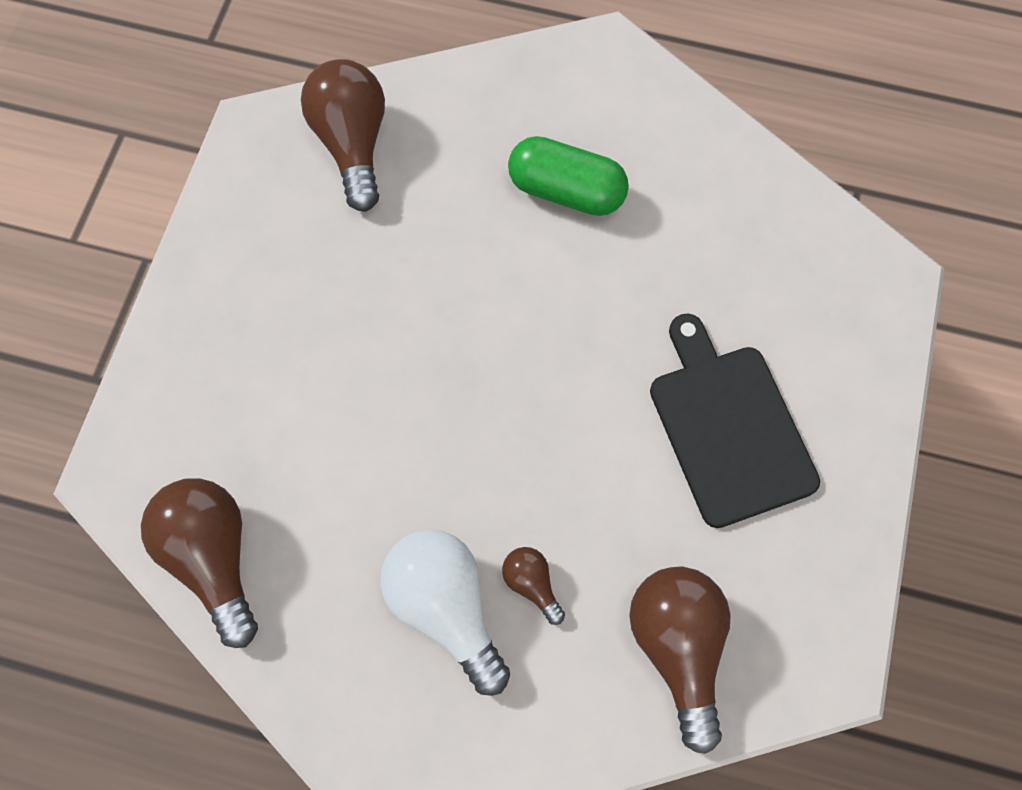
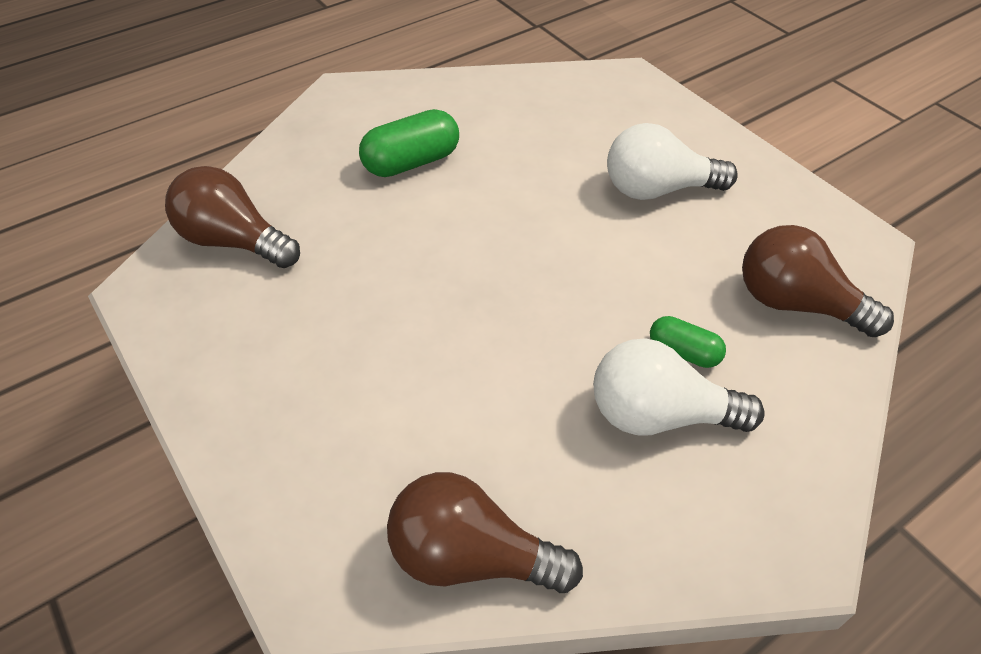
camera: 50 degrees left, 20 degrees down
(532, 584) = (683, 352): brown light bulb -> green capsule
(728, 427) = (658, 189): black cutting board -> white light bulb

